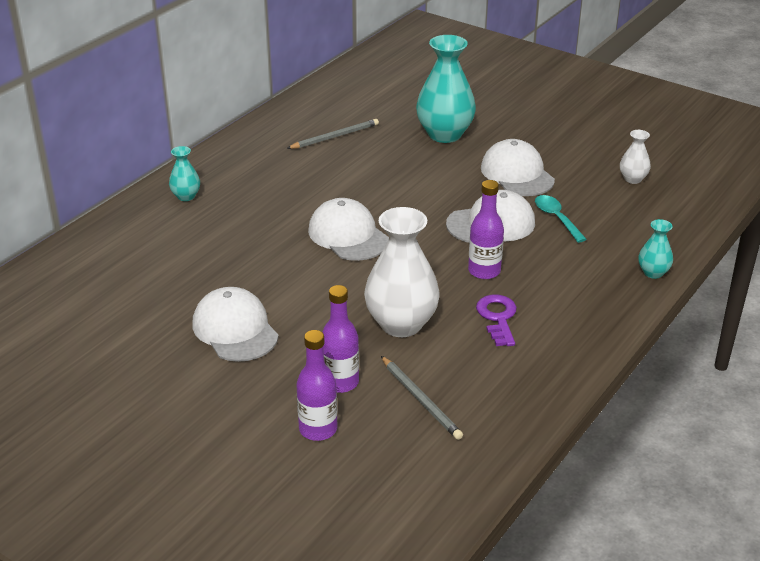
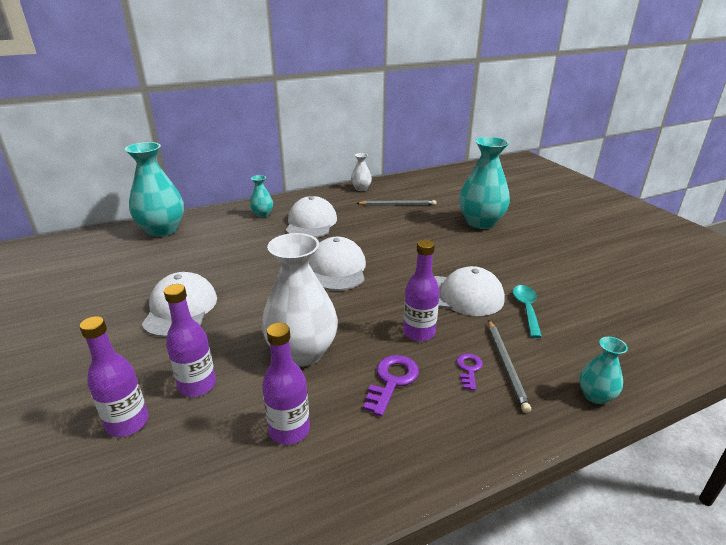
camera: 30 degrees right, 5 degrees down
(85, 255) = (162, 230): none -> turquoise vase
(421, 400) = (240, 435): grey pencil -> grey pencil (506, 365)
(454, 382) = (289, 430): none -> purple bottle
(517, 174) = (518, 264): white cap -> white cap (311, 223)
(549, 286) = (469, 369): none -> purple key
(633, 179) = (630, 298): white vase -> white vase (361, 189)

